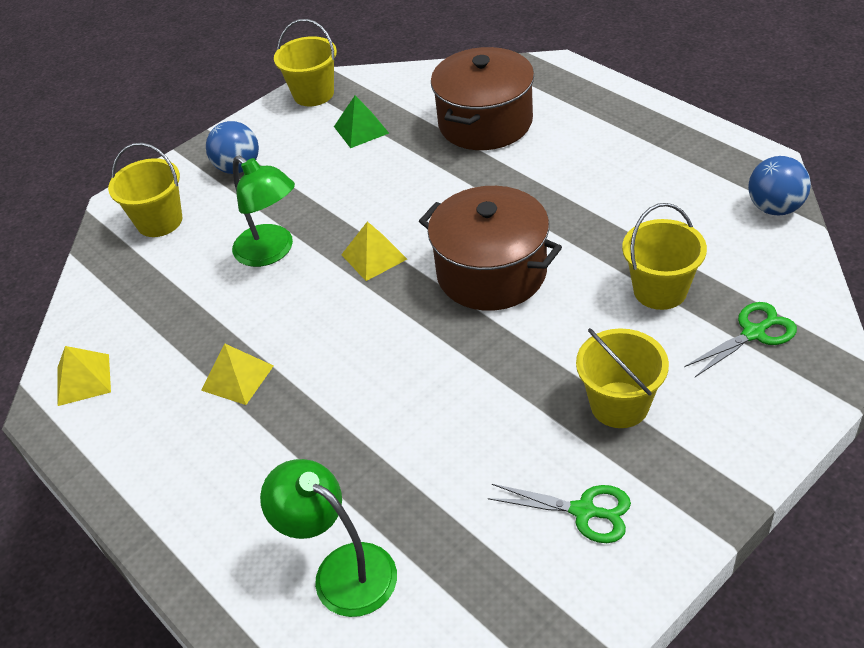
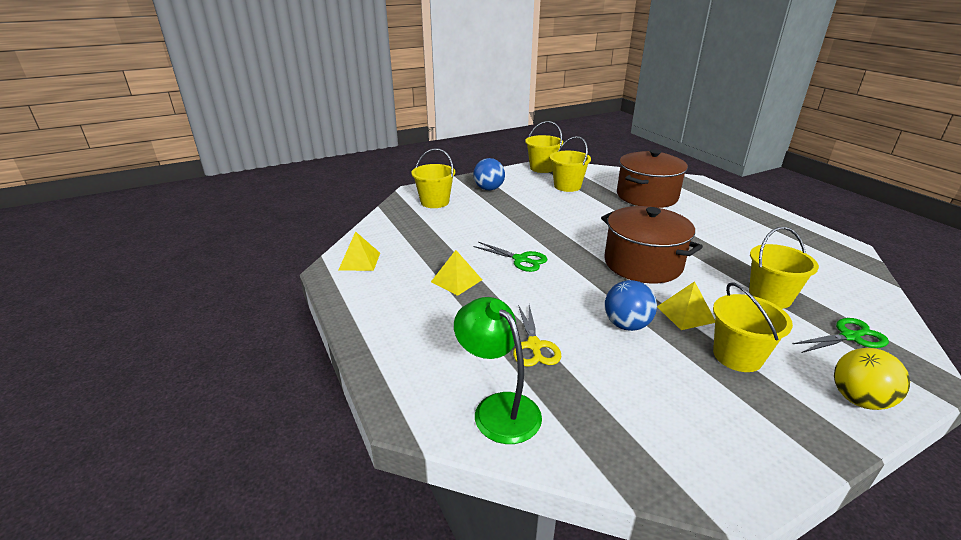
camera: 10 degrees right, 15 degrees down
(271, 252) = (497, 227): green lamp -> none
(361, 130) = (567, 186): green pyramid -> yellow bucket
(367, 462) = (534, 346): none -> yellow scissors
(374, 256) = (563, 241): yellow pyramid -> yellow pyramid (685, 314)
(584, 511) = (705, 419): green scissors -> green scissors (520, 259)
(754, 431) = (858, 400): none -> yellow ball
(774, 208) = (858, 270): blue ball -> blue ball (626, 325)

